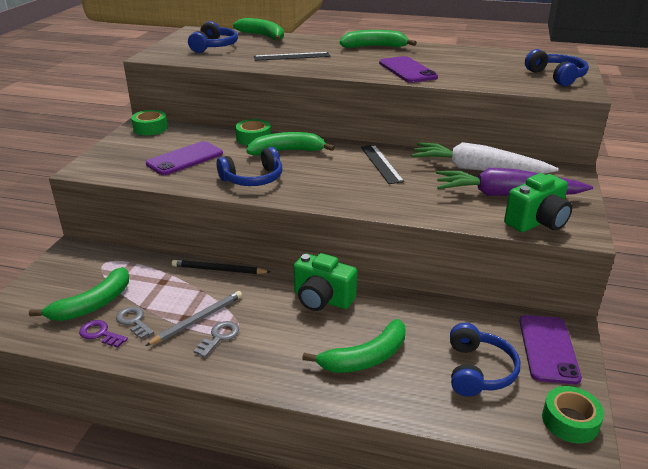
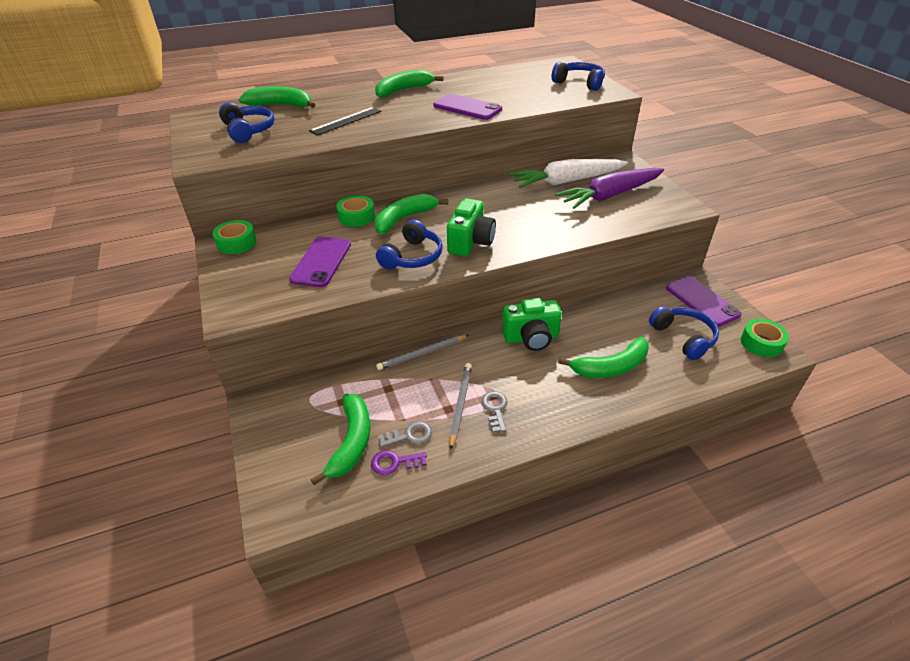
camera: 35 degrees left, 10 degrees up
(134, 321) = (409, 435): grey key -> grey key turned 150 degrees clockwise
(218, 270) = (422, 354): black pencil -> grey pencil
(365, 357) = (611, 367): green banana -> green banana turned 45 degrees clockwise
(381, 164) = (494, 202): black ruler -> none
(537, 222) = (653, 210): green camera -> green camera (470, 242)

